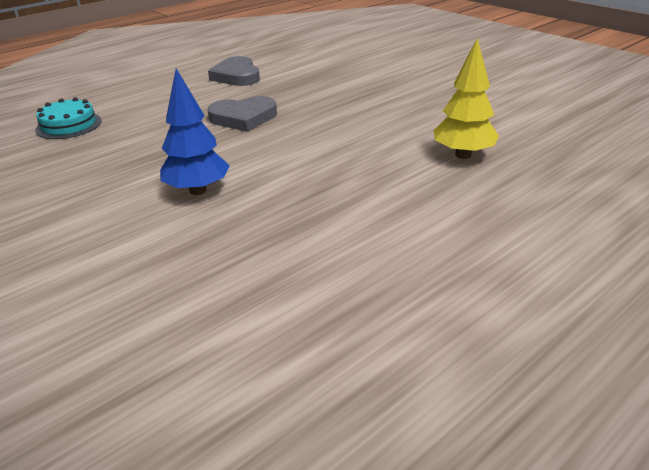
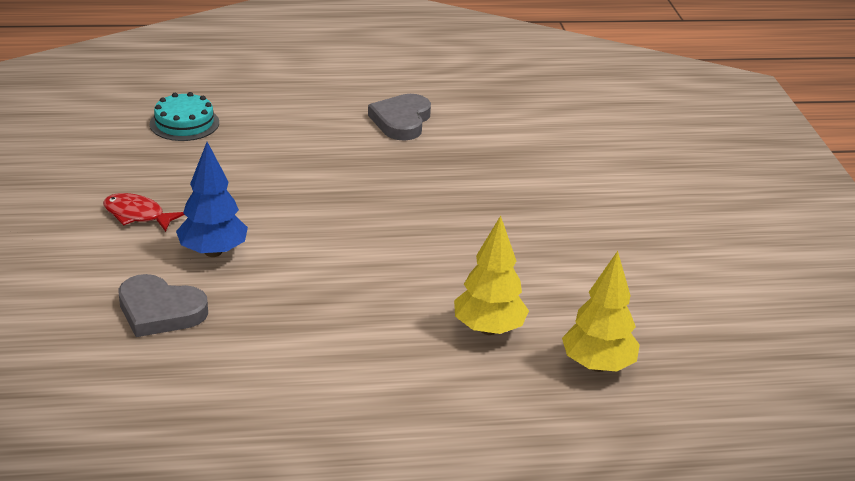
camera: 30 degrees right, 0 degrees up
(97, 192) = (137, 215): none -> red fish
(243, 118) = (342, 184): grey heart -> grey heart (160, 311)
(555, 146) = (597, 365): none -> yellow tree

